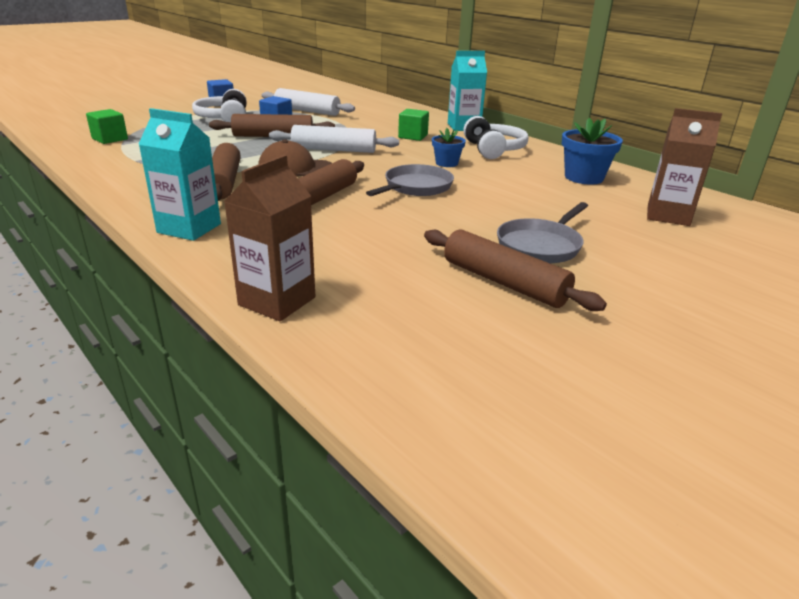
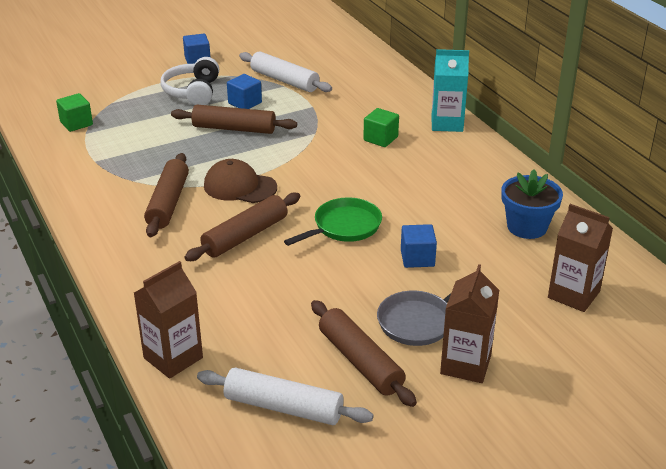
camera: 15 degrees right, 5 degrees up
(189, 228) = (125, 265): turquoise carton -> none
(334, 150) = (287, 157): white rolling pin -> white rolling pin (283, 407)
(416, 187) = (344, 227): grey pan -> green pan
(446, 163) = (394, 190): blue flower pot -> none
(493, 150) = (457, 170): white headphones -> none
(502, 202) = (417, 258): none -> blue cube
(617, 274) = (465, 364): none -> brown carton

